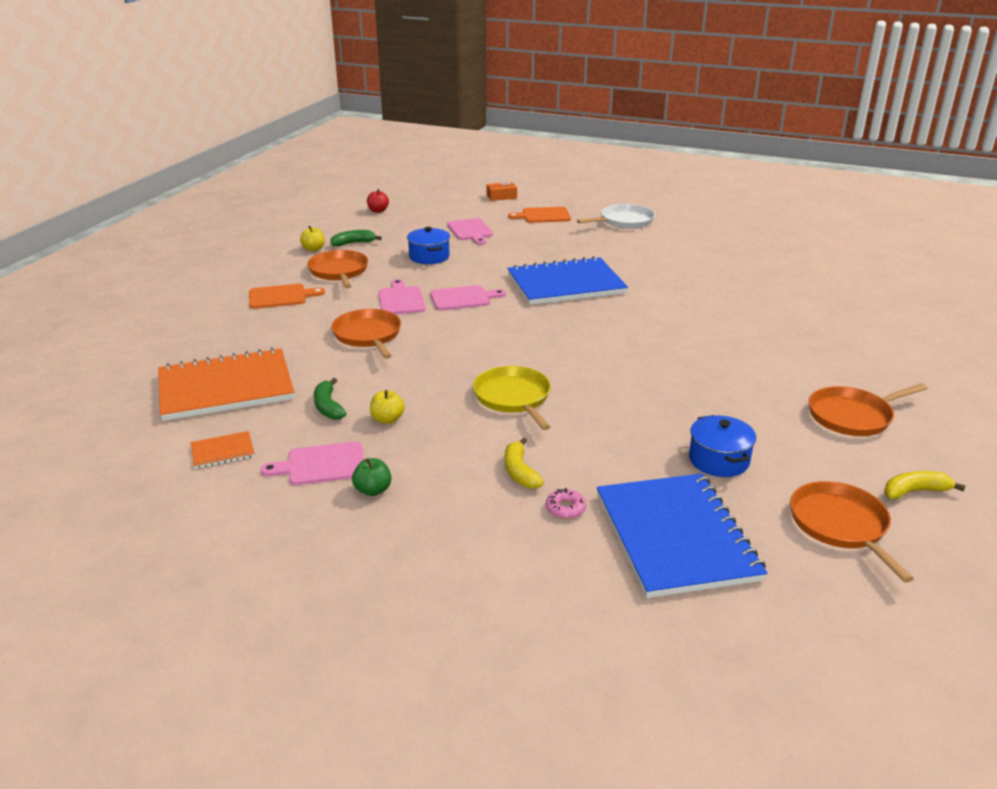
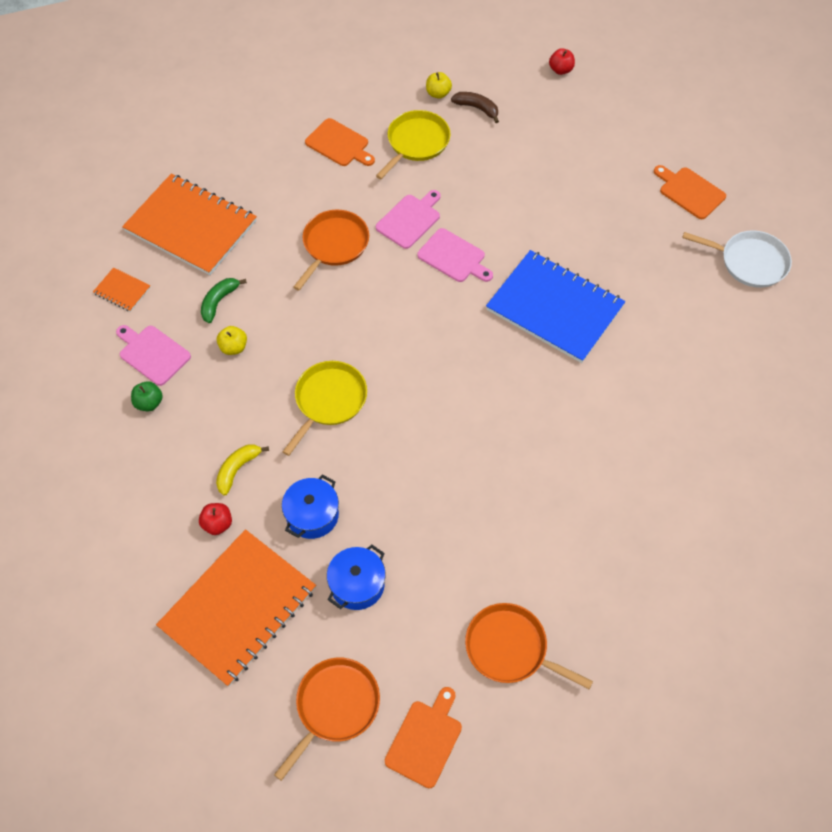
camera: 50 degrees right, 30 degrees up
(339, 271) = (416, 142): orange pan -> yellow pan
(353, 243) = (477, 108): green banana -> brown banana
(429, 257) = (506, 177): blue pot -> blue pot (312, 515)
(470, 231) = (591, 165): pink cutting board -> none
(501, 196) = (699, 129): orange box -> none
(565, 508) = (217, 524): pink donut -> red apple
(675, 536) = (238, 608): blue notebook -> orange notebook
(914, 491) = (425, 740): yellow banana -> orange cutting board

